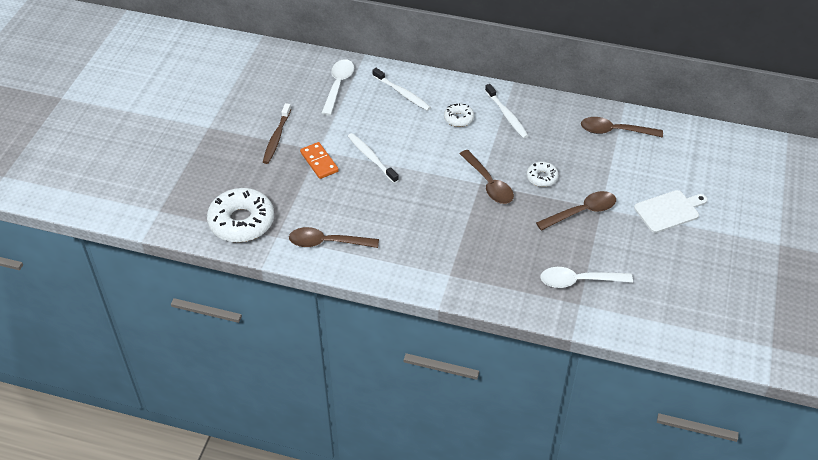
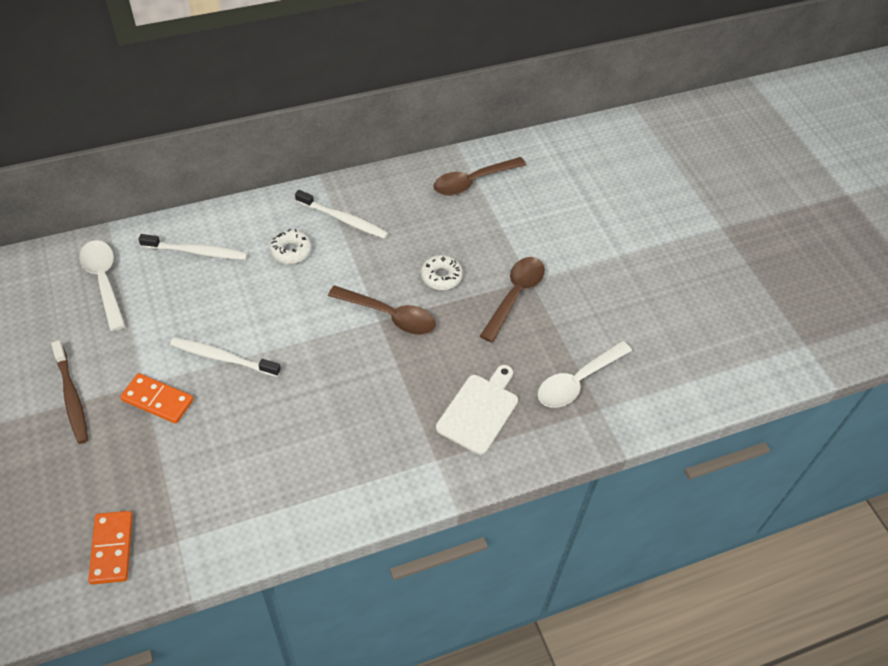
camera: 40 degrees left, 5 degrees up
(241, 222) = (112, 548): white donut -> orange domino
(327, 242) = (253, 508): brown spoon -> none
(669, 211) = (597, 246): white cutting board -> white cutting board (479, 411)

